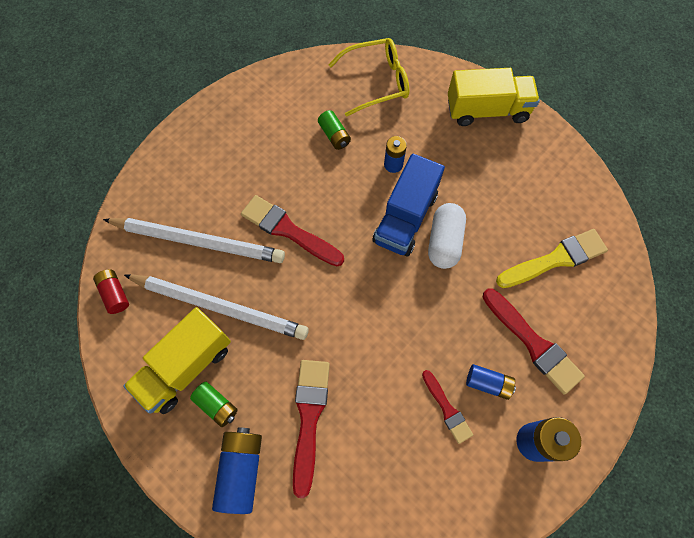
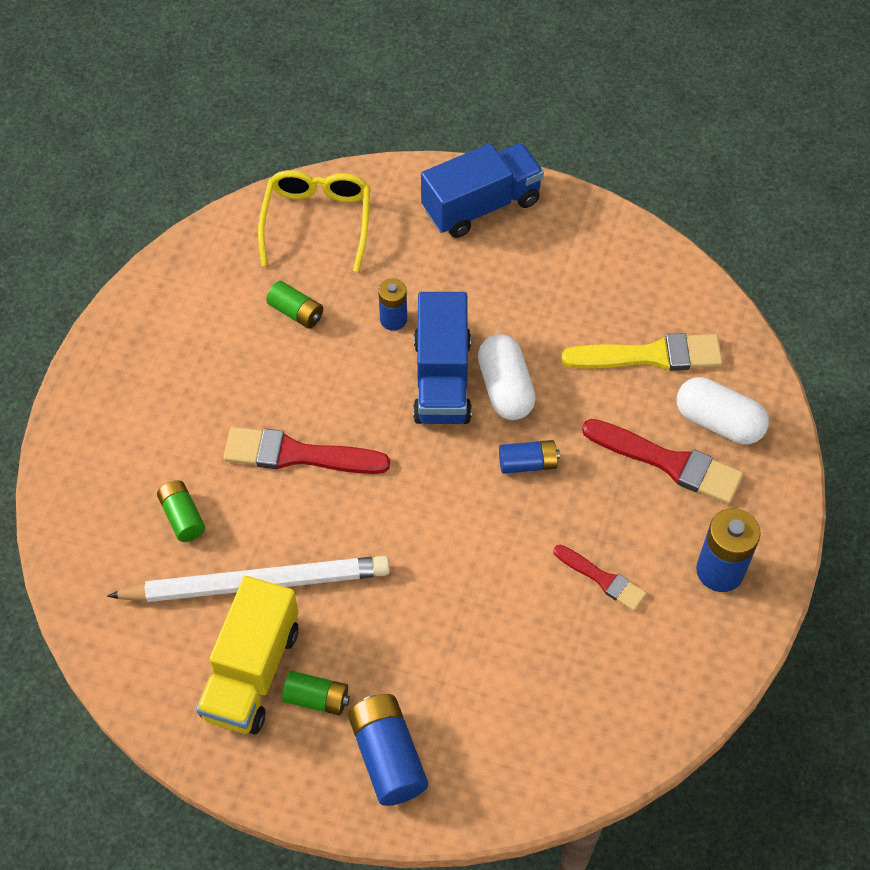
camera: 25 degrees left, 10 degrees down
(115, 294) = (105, 627): red battery -> none
(198, 241) = (182, 517): white pencil -> green battery
(309, 418) = (441, 662): red brush -> none
(376, 82) = (317, 222): yellow glasses -> yellow glasses turned 45 degrees counterclockwise
(487, 110) = (481, 206): yellow truck -> blue truck
(488, 383) = (637, 530): blue battery -> blue battery (528, 463)
(554, 259) = (649, 356): yellow brush -> yellow brush turned 45 degrees clockwise
(582, 329) = (718, 422): none -> white capsule

